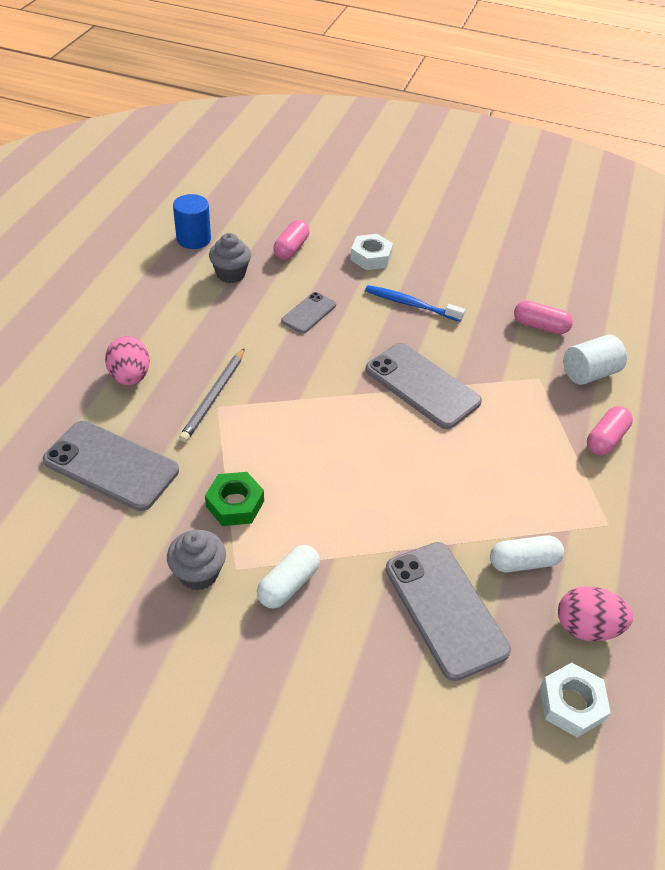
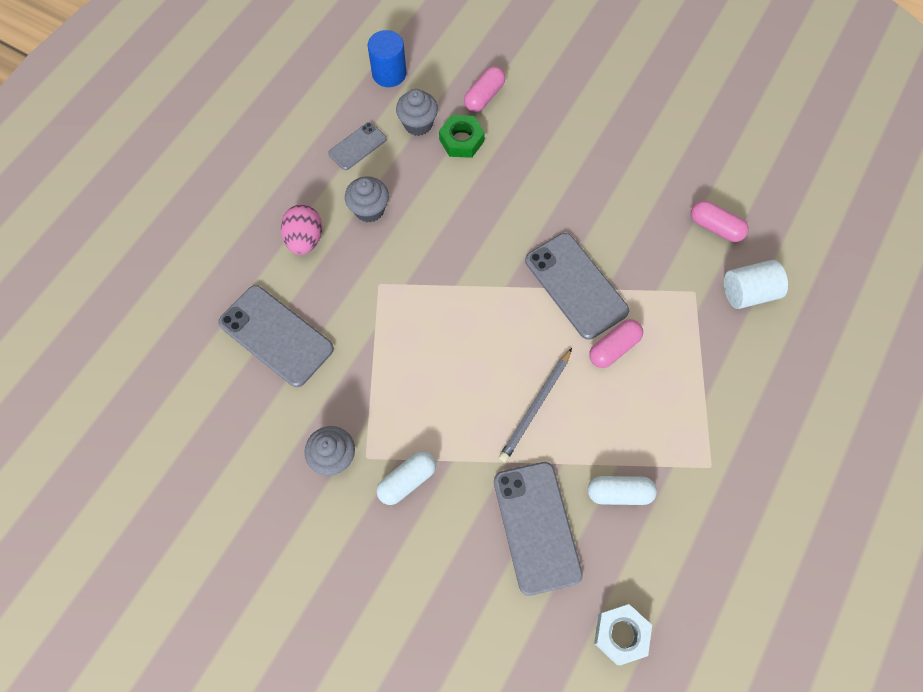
camera: 15 degrees right, 20 degrees up
(195, 345) = (369, 209): none -> grey cupcake
(214, 397) = (377, 272): grey pencil -> grey pencil (536, 406)
(235, 504) = (376, 392): green nut -> green nut (461, 140)
(309, 313) = (485, 183): grey phone -> grey phone (357, 146)
(371, 257) = (563, 116): white nut -> none
(410, 304) = (589, 183): blue toothbrush -> none
(586, 627) = (656, 566): pink egg -> none
(605, 439) = (739, 373): pink capsule -> pink capsule (613, 348)

